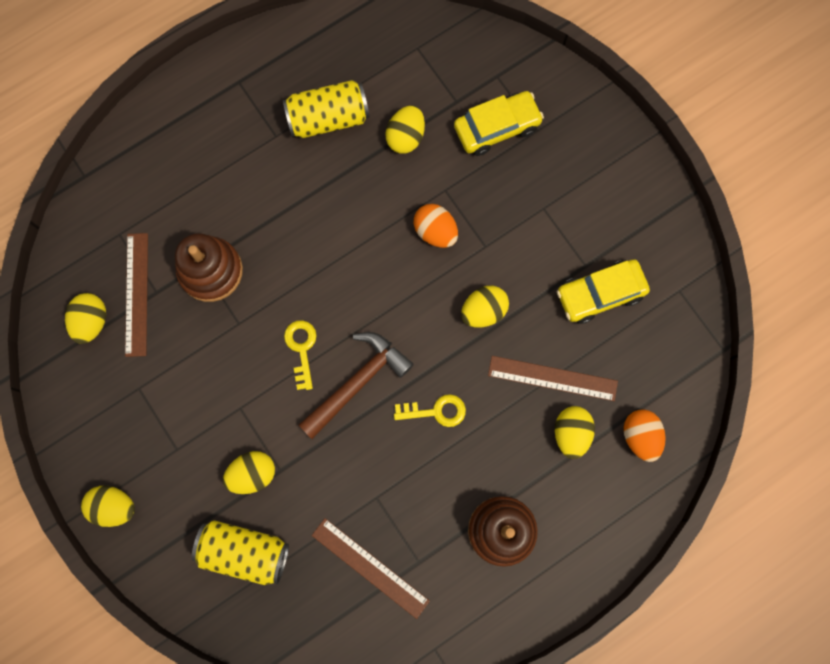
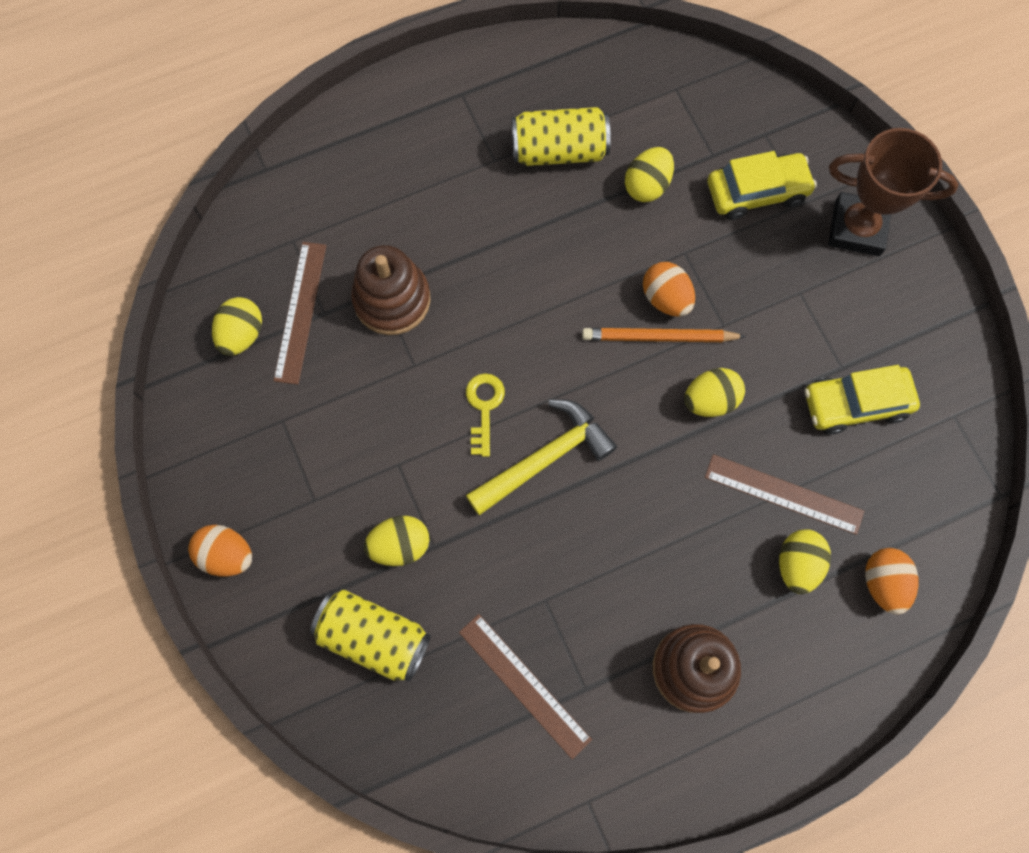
camera: 10 degrees right, 5 degrees down
(114, 506) = (227, 555): yellow egg -> orange egg
(358, 382) = (545, 458): brown hammer -> yellow hammer
(434, 265) = (659, 337): none -> orange pencil
(436, 411) = (635, 509): yellow key -> none
(582, 145) = (857, 228): none -> brown trophy

